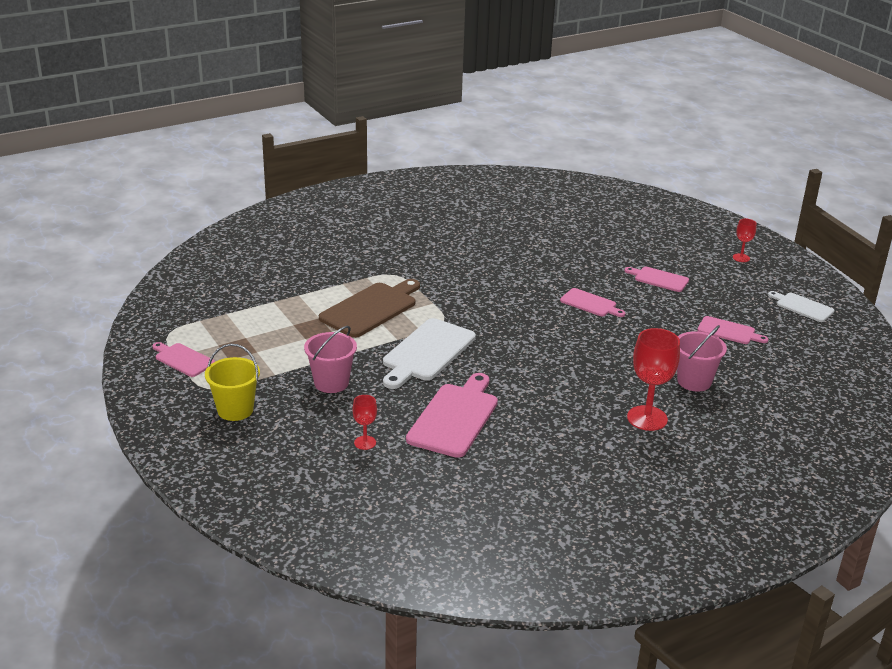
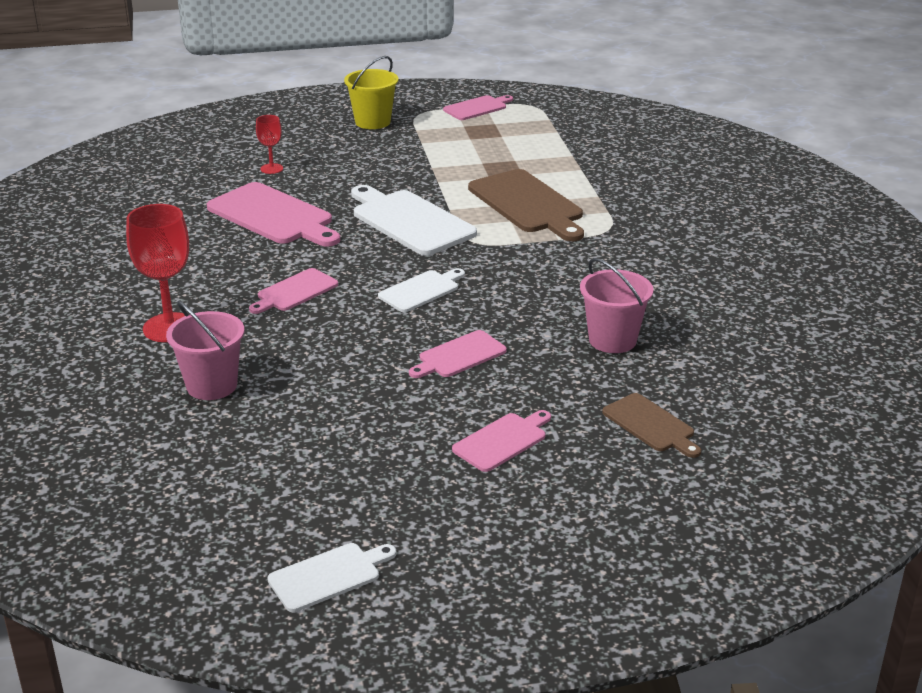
camera: 110 degrees right, 0 degrees up
(331, 383) = (386, 166): pink bucket -> pink bucket (612, 340)
(524, 329) = (421, 290): none -> white cutting board
(609, 242) = (651, 425): none -> brown cutting board
(729, 331) = (308, 460): pink cutting board -> pink cutting board (294, 292)
(741, 258) = (539, 566): red goblet -> none

